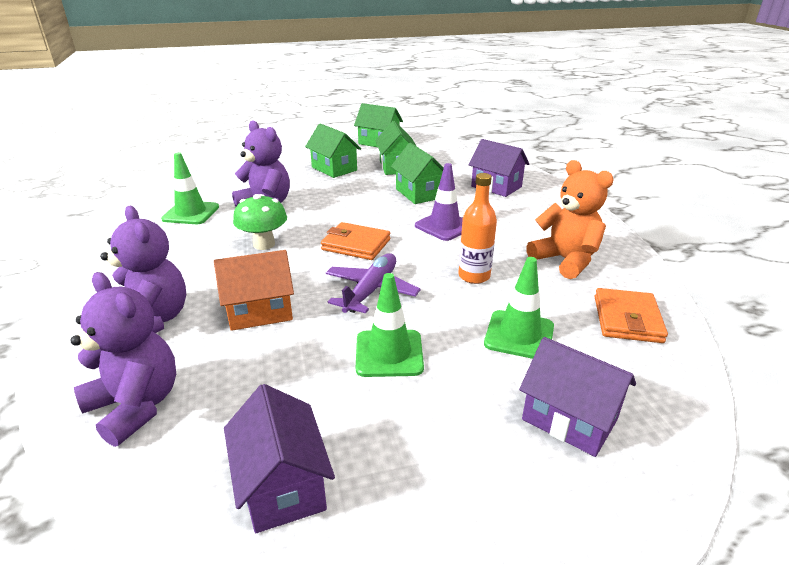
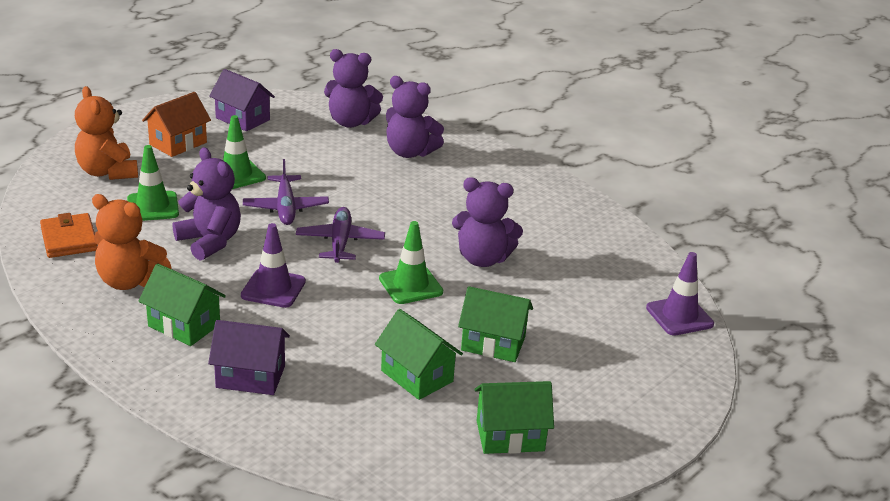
camera: 145 degrees right, 0 degrees up
(191, 213) = (538, 230): green traffic cone -> green traffic cone (410, 285)
(211, 156) = (679, 316): none -> purple traffic cone
(260, 311) = (349, 174): orange house -> orange house (178, 143)
(264, 244) = (420, 220): green mushroom -> none
(356, 245) = (340, 242): orange wallet -> purple plane
(419, 193) = (340, 331): green house -> green house (184, 325)
(474, 276) = (210, 242): orange bottle -> purple teddy bear
(569, 419) = (108, 172): purple house -> orange teddy bear

